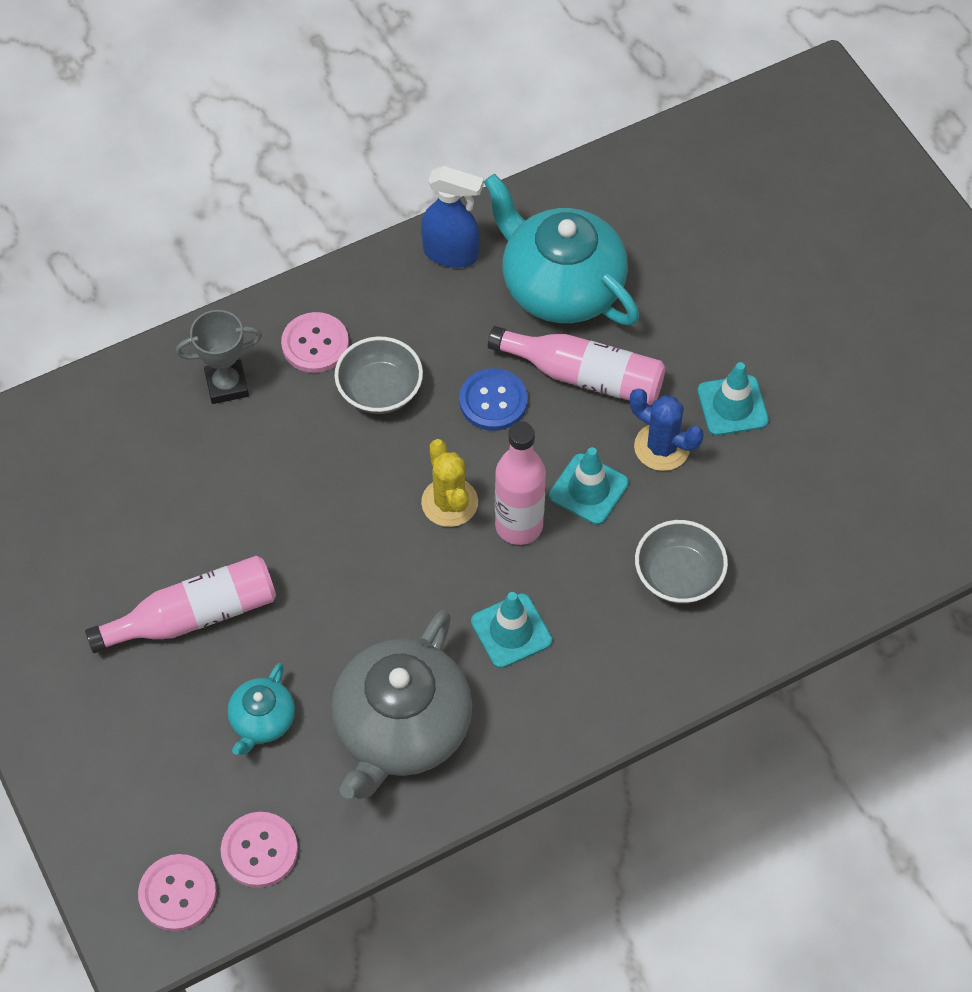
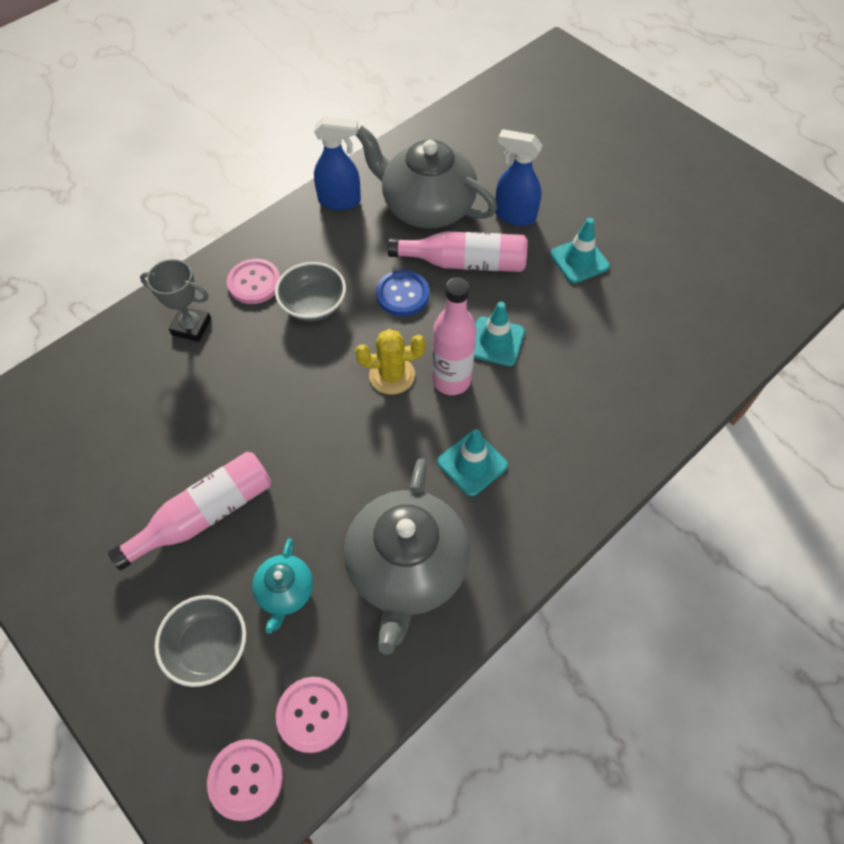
camera: 15 degrees left, 0 degrees up
(227, 385) = (191, 326): grey trophy -> grey trophy turned 45 degrees clockwise
(449, 502) = (392, 375): yellow cactus -> yellow cactus turned 60 degrees counterclockwise
(560, 286) = (426, 206): turquoise teapot -> grey teapot
(662, 447) = (539, 299): blue cactus -> none
(671, 324) = (514, 215): none -> blue spray bottle
(678, 576) = (586, 390): grey bowl -> grey bowl (208, 647)

